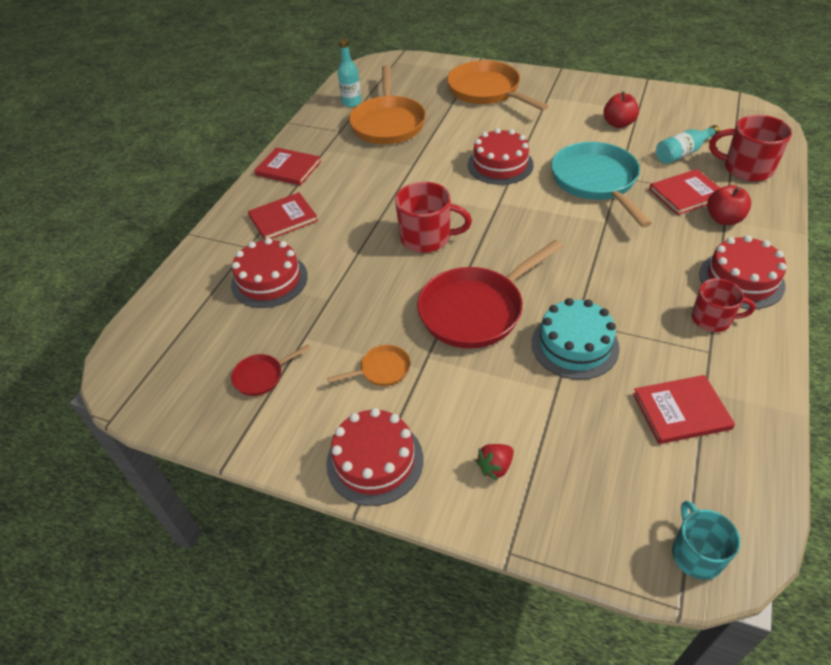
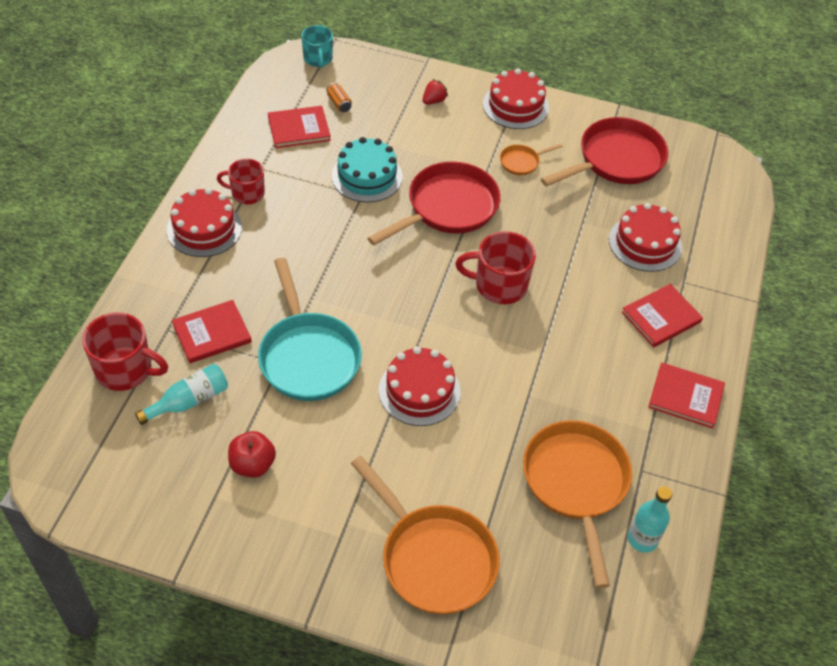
camera: 170 degrees right, 5 degrees up
(262, 376) = (616, 160): red pan -> red pan, size x2.21
(636, 458) = (339, 103): none -> orange can
(723, 219) = (187, 297): red apple -> none

